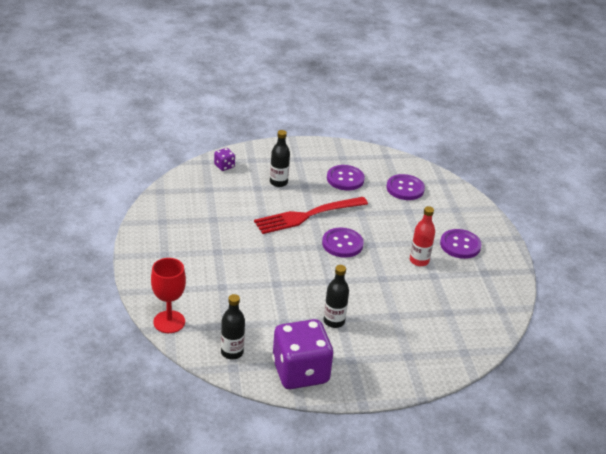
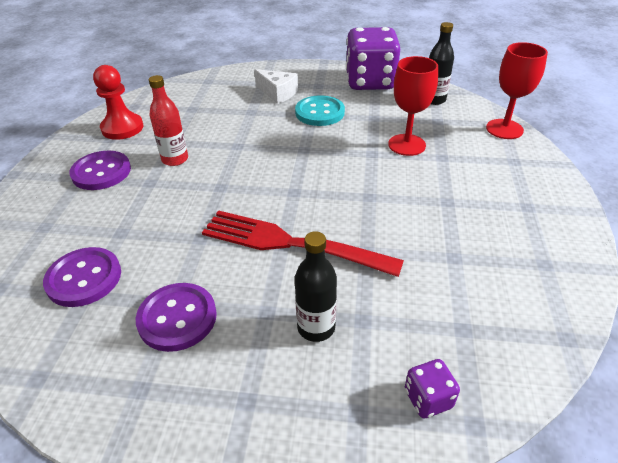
camera: 160 degrees left, 5 degrees up
(251, 294) = (406, 145): none -> red goblet
(307, 216) = (291, 243): red fork -> red fork turned 150 degrees counterclockwise
(334, 321) = (319, 112): black bottle -> turquoise button
(342, 244) = (261, 191): purple button -> none
(384, 342) = (278, 93): none -> white cheese
(485, 283) = (122, 128): none -> red pawn

